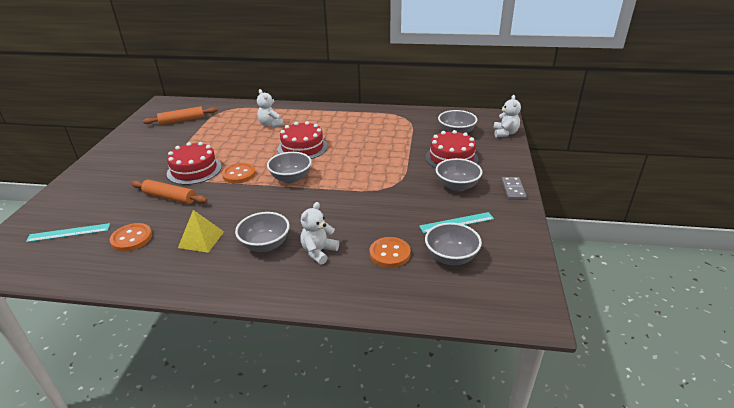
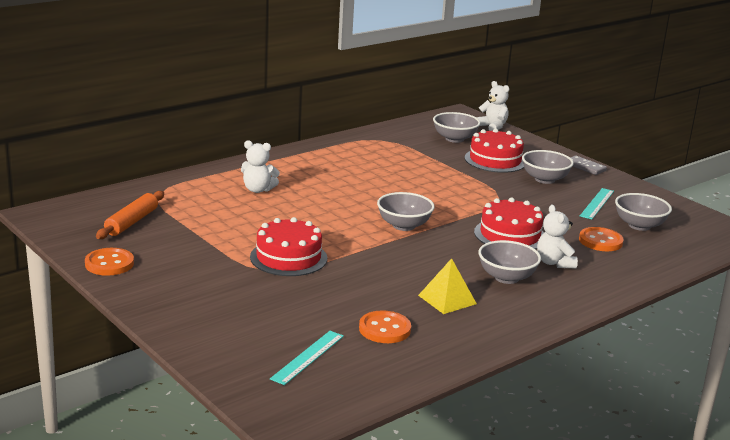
camera: 50 degrees left, 10 degrees down
(170, 197) = (329, 287): orange rolling pin -> none
(239, 174) = (346, 242): orange button -> orange button (109, 264)
(302, 147) = (348, 198): red cake -> red cake (510, 235)

